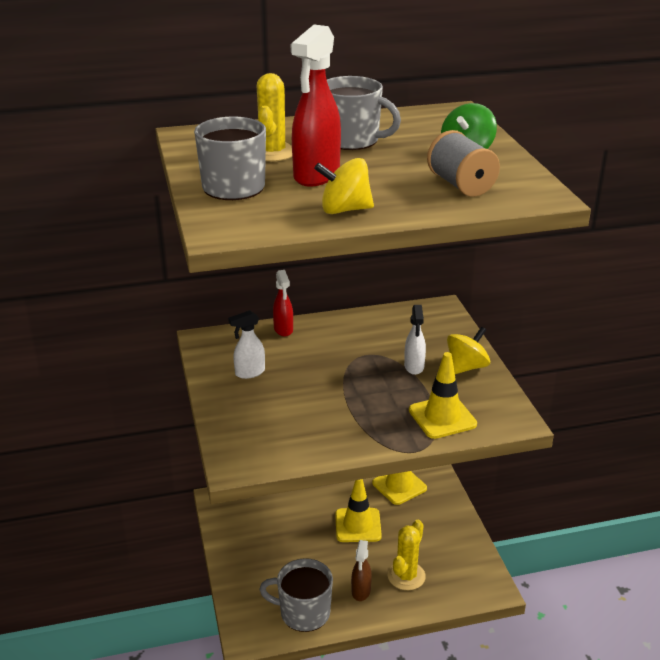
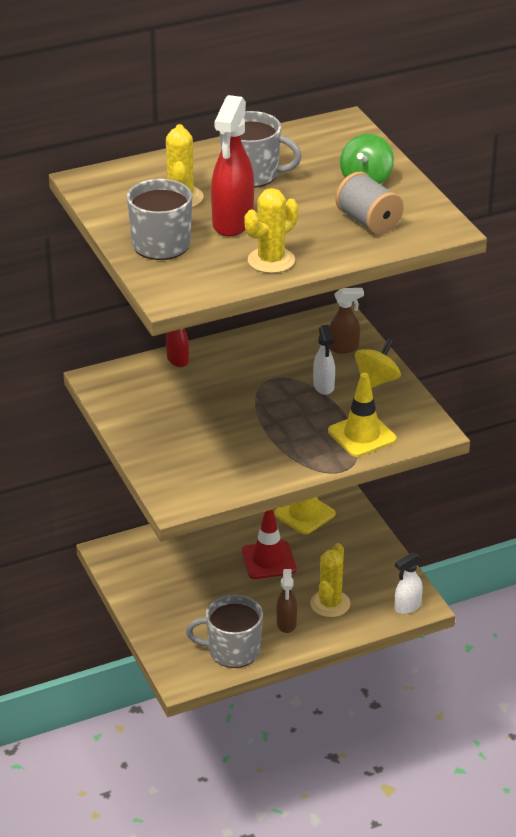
camera: 10 degrees left, 5 degrees up
(249, 373) = (158, 411): white spray bottle -> white spray bottle (407, 607)
(344, 210) = (271, 260): yellow spinning top -> yellow cactus
(358, 525) = (268, 560): yellow traffic cone -> red traffic cone
(441, 334) = (344, 348): none -> brown spray bottle

